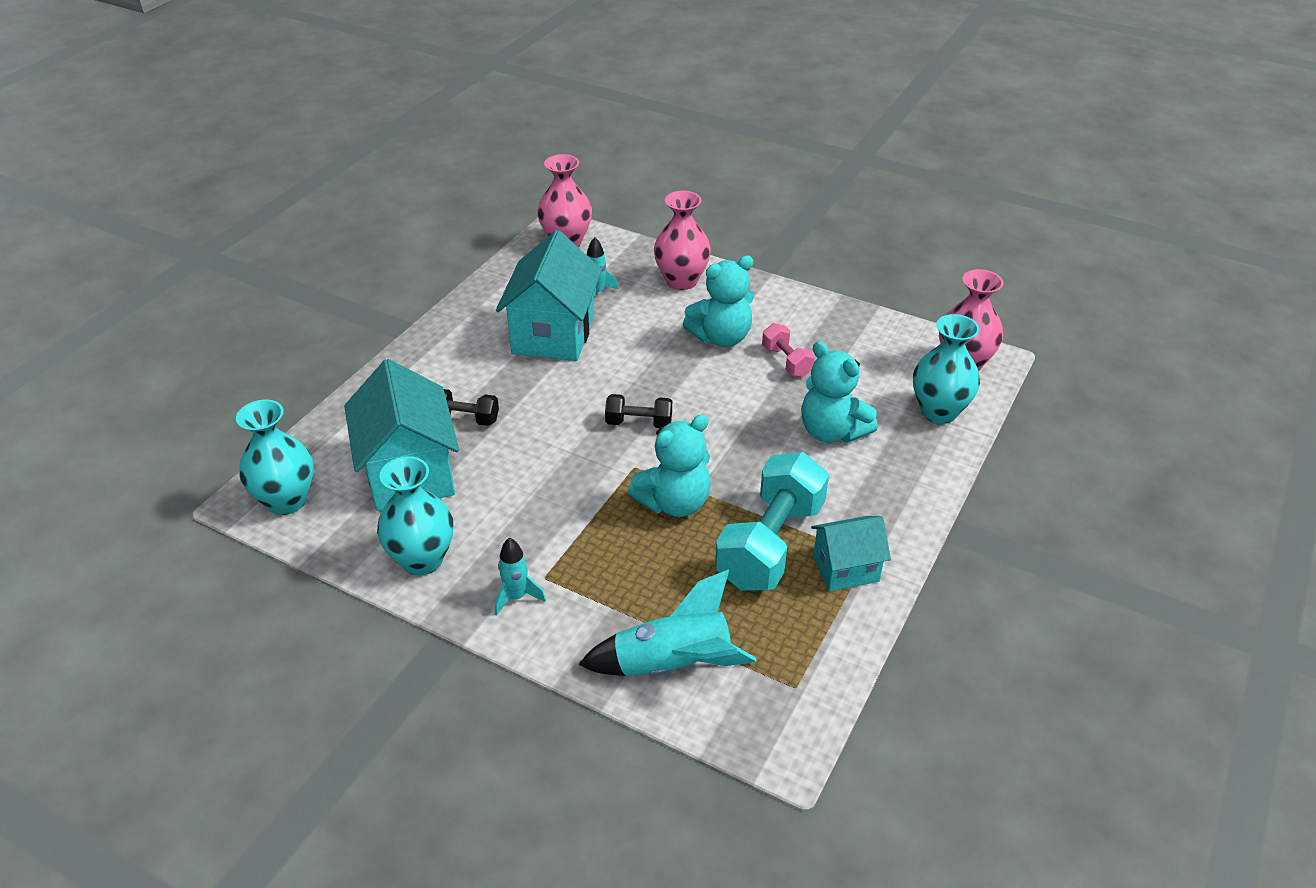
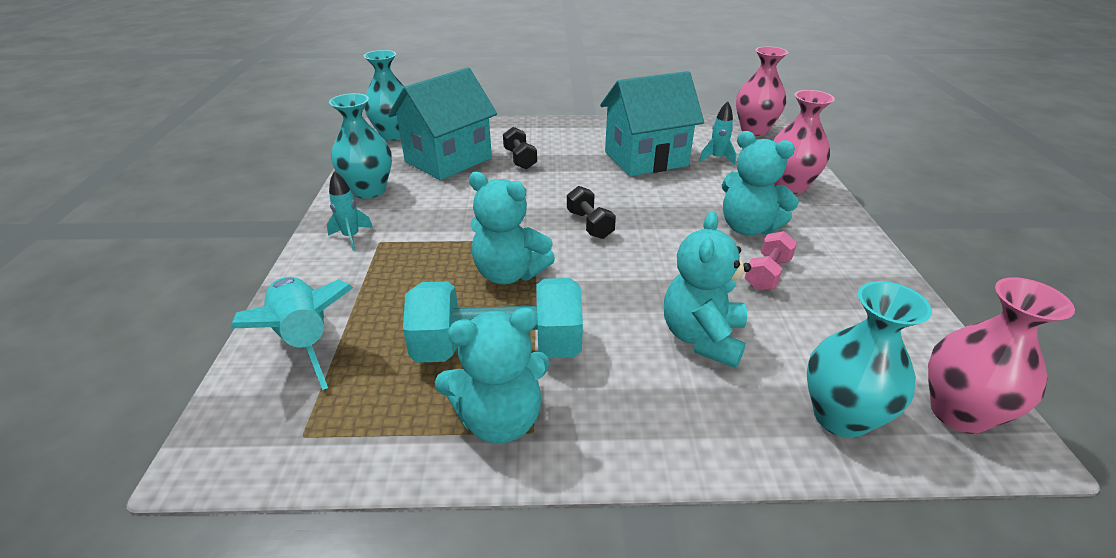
camera: 60 degrees right, 5 degrees down
(846, 569) = (499, 419): turquoise house -> turquoise teddy bear

